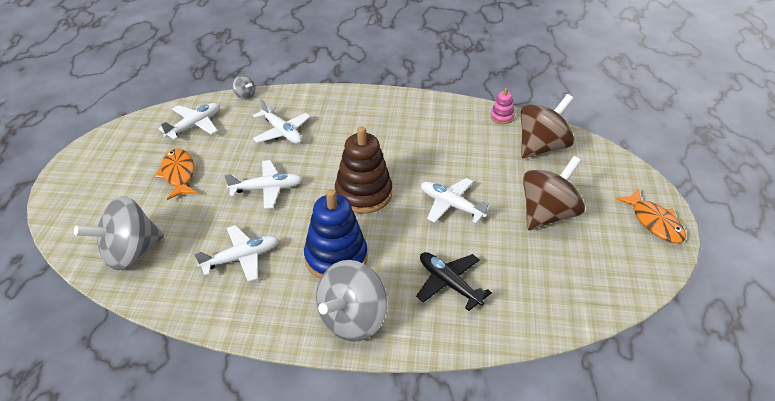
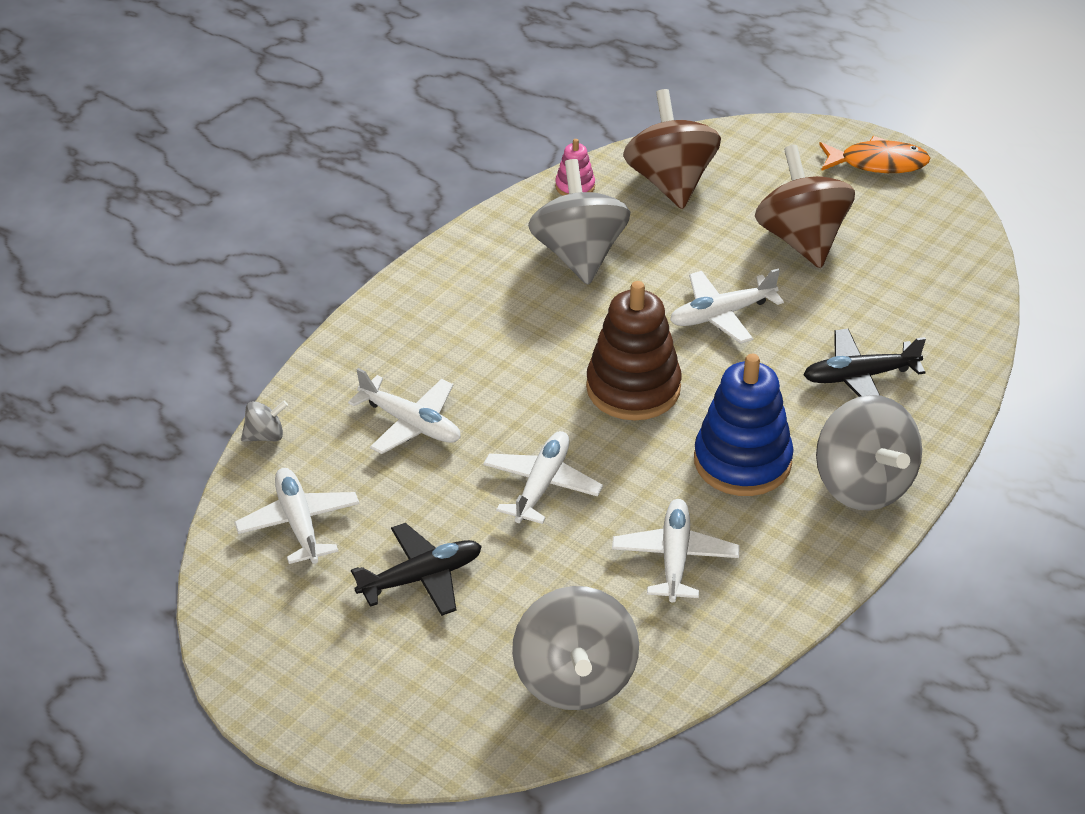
camera: 60 degrees left, 0 degrees up
(178, 174) = (421, 577): orange fish -> black plane
(282, 132) = (411, 424): white plane -> white plane turned 45 degrees clockwise
(450, 137) = (579, 255): none -> grey spinning top

